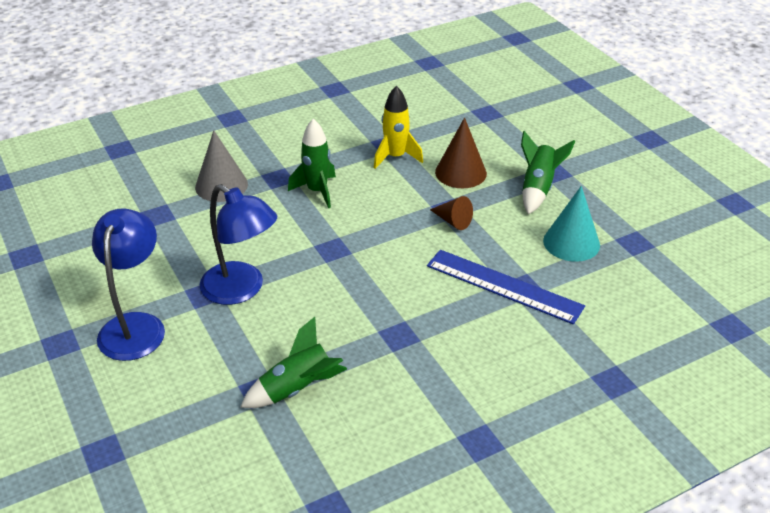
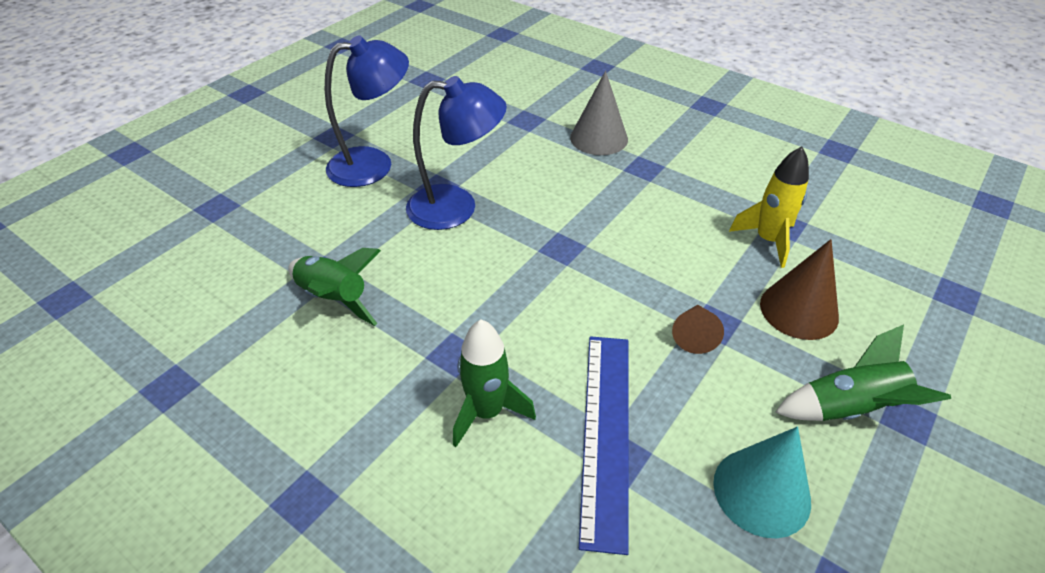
camera: 65 degrees right, 5 degrees up
(241, 290) = (456, 207): blue lamp -> blue lamp turned 105 degrees counterclockwise
(317, 191) = (647, 202): green rocket -> green rocket (487, 412)

